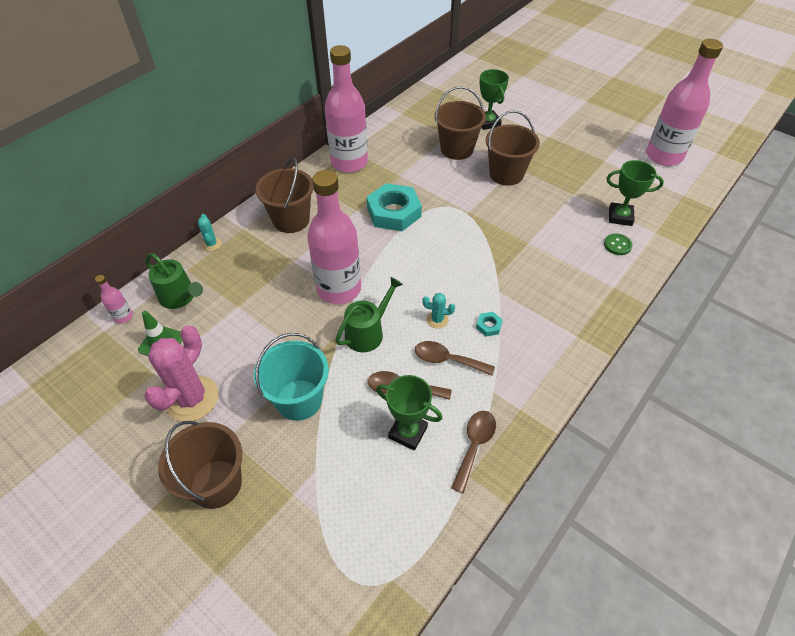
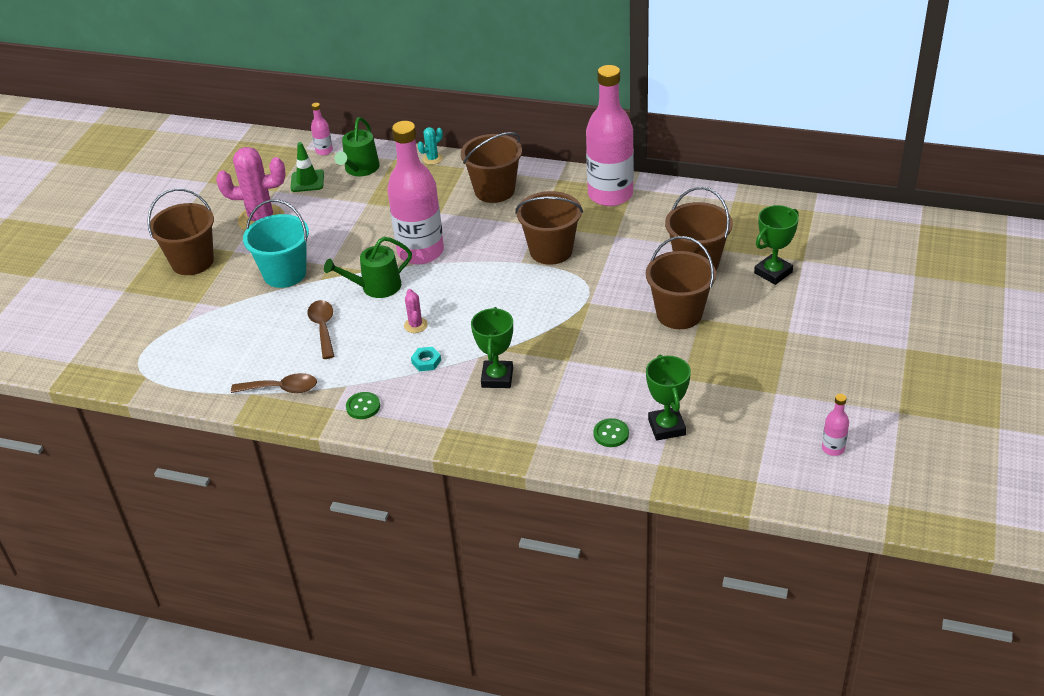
camera: 70 degrees right, 10 degrees down
(367, 333) = (376, 287): green watering can -> green watering can turned 135 degrees clockwise
(394, 212) = (551, 251): turquoise nut -> brown bucket
(408, 432) = (279, 345): green trophy -> green trophy (497, 378)
(437, 320) = (415, 325): turquoise cactus -> pink cactus
(447, 360) = (369, 346): brown spoon -> none
(527, 386) = (363, 407): none -> green button
(664, 156) = (833, 448): pink bottle -> pink bottle, size x0.41

